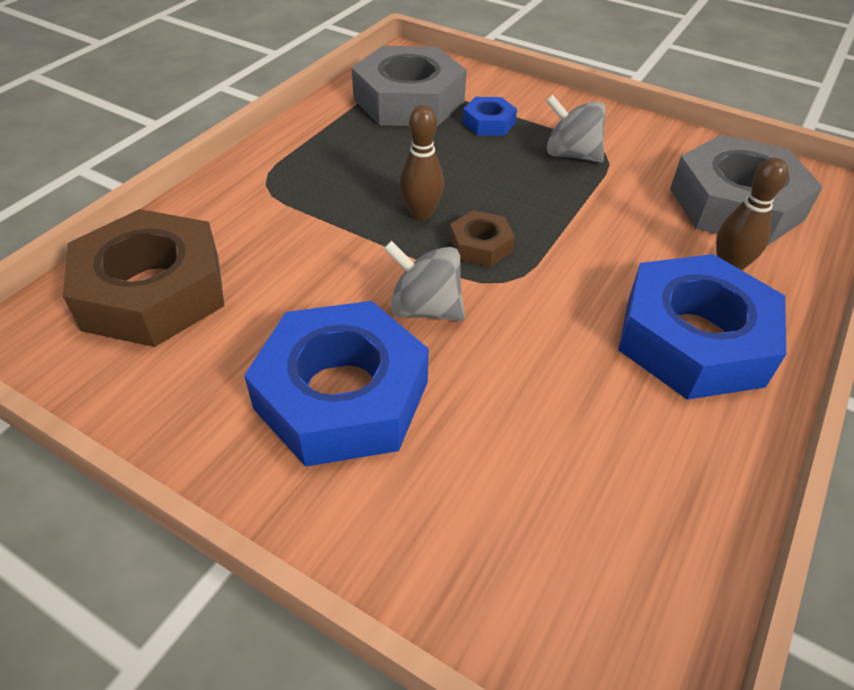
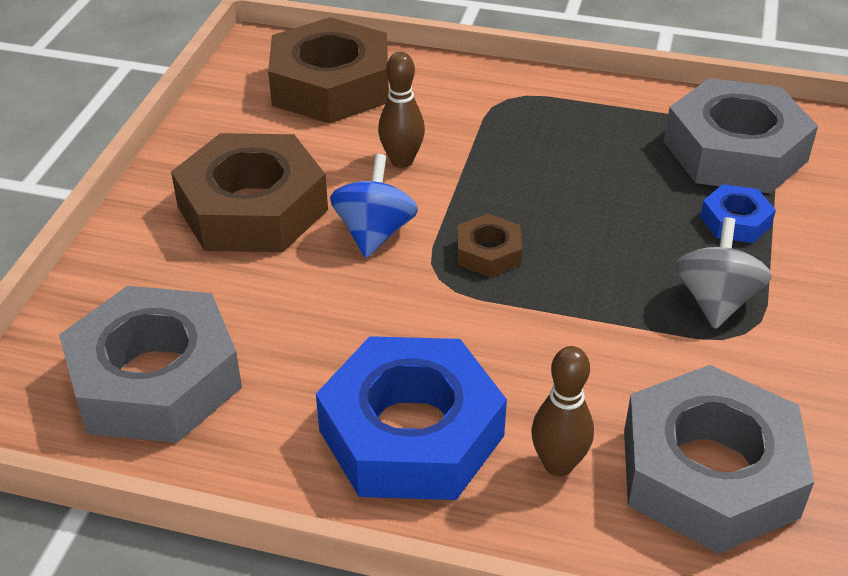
camera: 75 degrees right, 5 degrees down
(342, 395) = (252, 208): blue nut -> brown nut
(421, 214) = (518, 203): brown bowling pin -> brown bowling pin (402, 161)
(425, 309) = (374, 233): grey spinning top -> blue spinning top
(603, 526) = (155, 379): none -> grey nut

